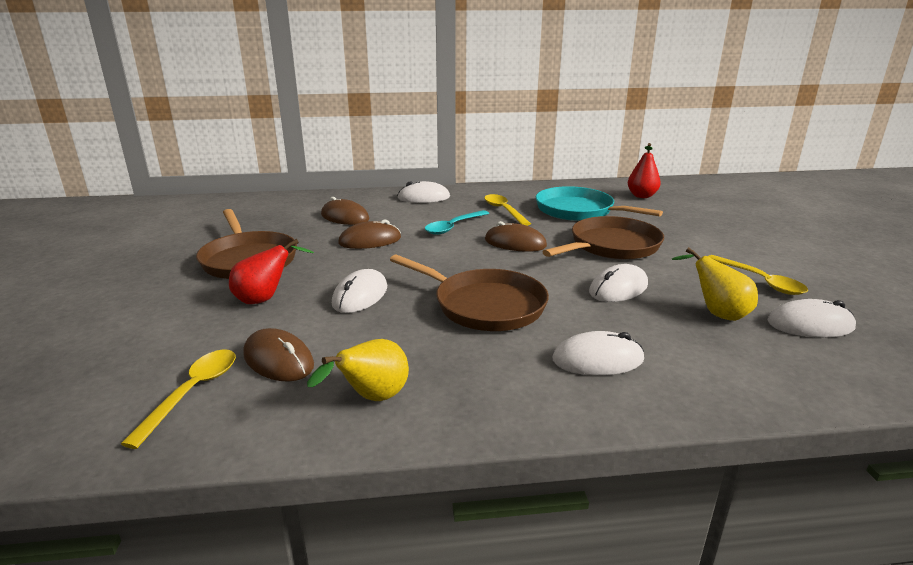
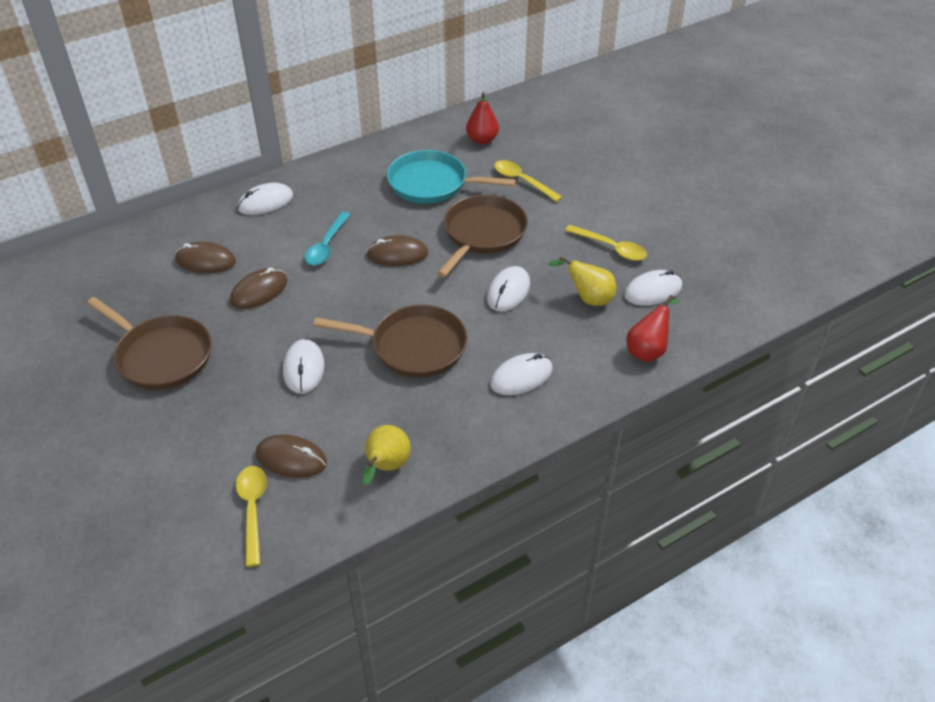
camera: 25 degrees left, 20 degrees up
(265, 299) = (224, 400): red pear -> red pear (648, 350)
(504, 210) = (360, 203): yellow spoon -> yellow spoon (522, 181)

